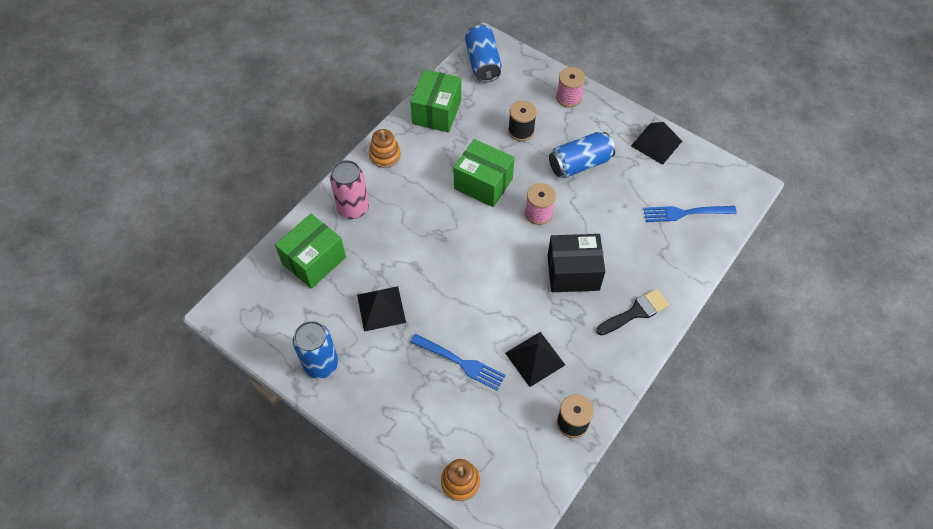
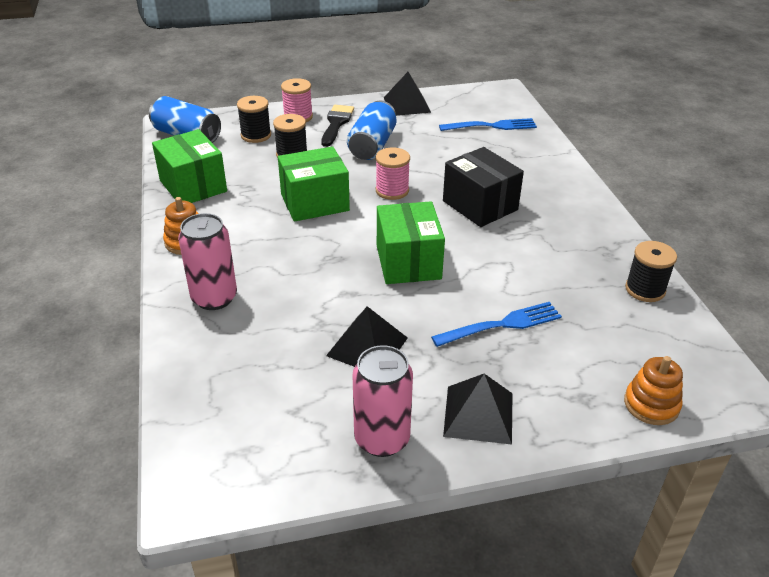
camera: 50 degrees left, 20 degrees down
(314, 260) = (235, 365): green box -> green box (408, 262)
(321, 364) = (382, 439): blue can -> pink can
(522, 95) = (256, 135): none -> black spool
(535, 359) = (549, 275): black pyramid -> black pyramid (478, 414)
(573, 272) = (480, 205): black box -> black box turned 75 degrees counterclockwise
(636, 312) = (561, 195): black brush -> black brush (336, 123)
(685, 213) = (491, 126): blue fork -> blue fork turned 135 degrees counterclockwise

